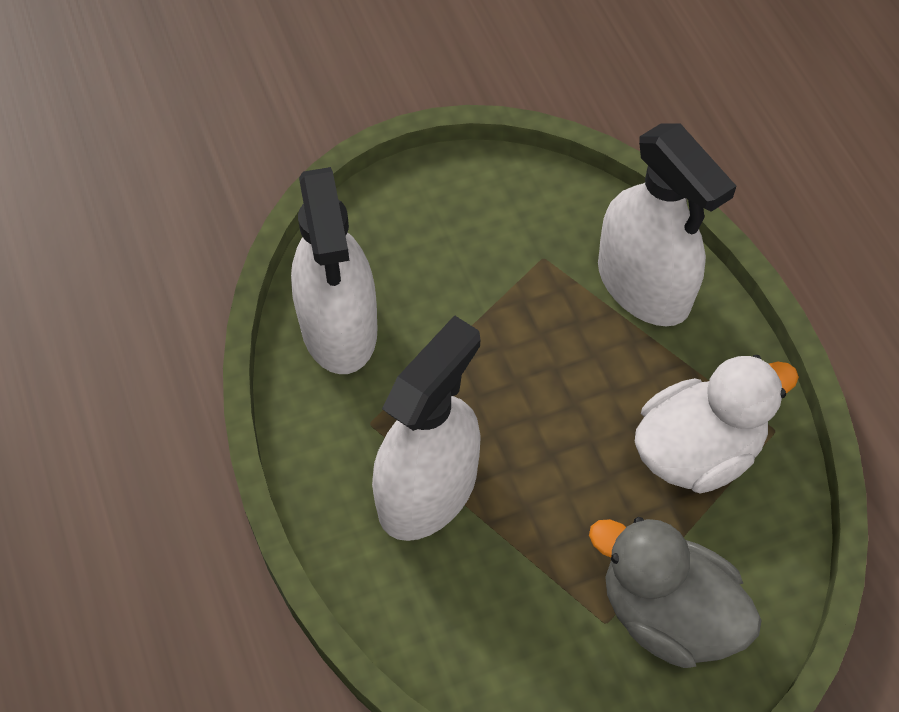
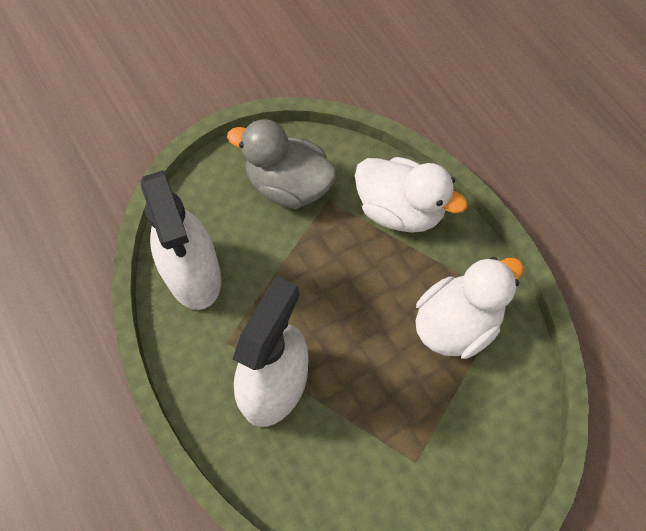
camera: 10 degrees left, 5 degrees up
(643, 285) = (400, 210): white spray bottle -> white duck
(668, 613) = (457, 447): grey duck -> grey duck (288, 186)

